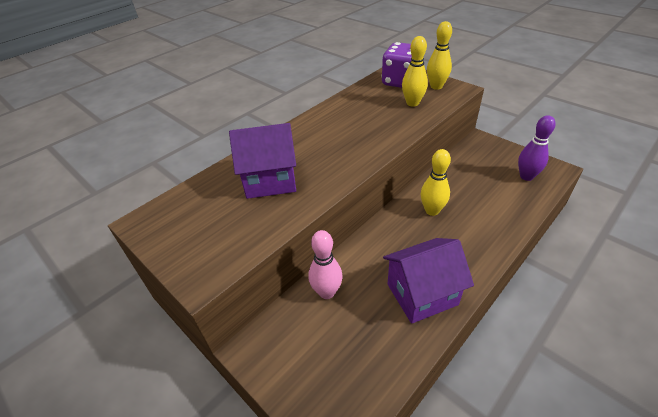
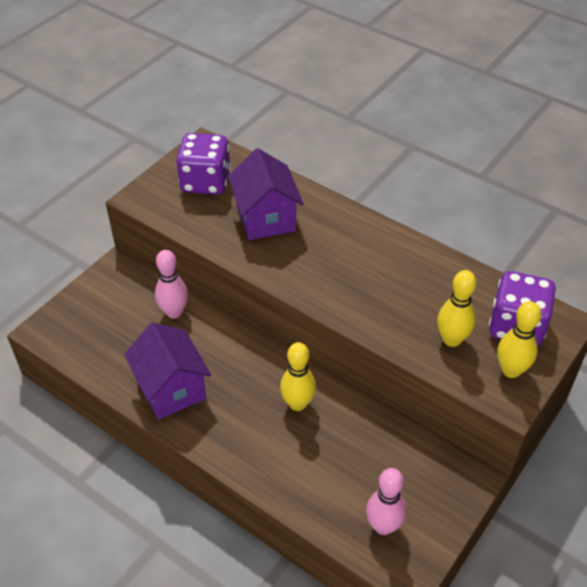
camera: 80 degrees right, 5 degrees up
(201, 221) = (205, 182): none -> purple dice
(526, 176) = (383, 526): purple bowling pin -> pink bowling pin

